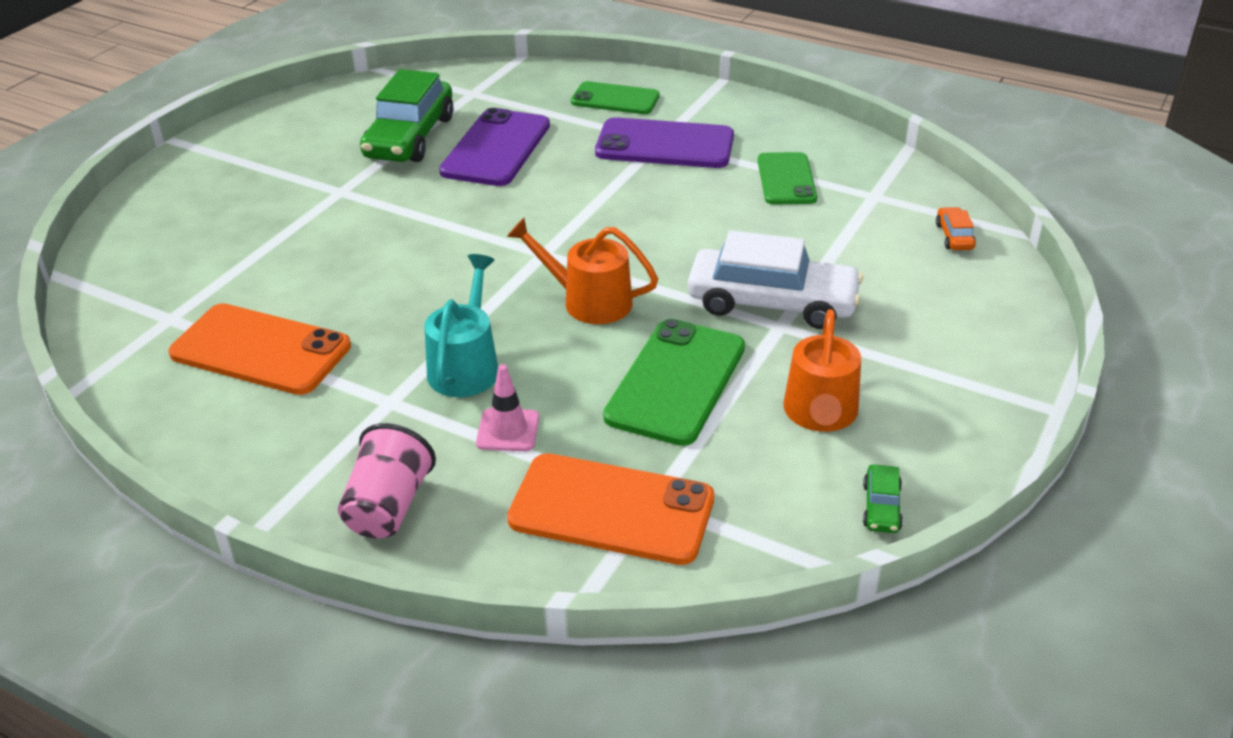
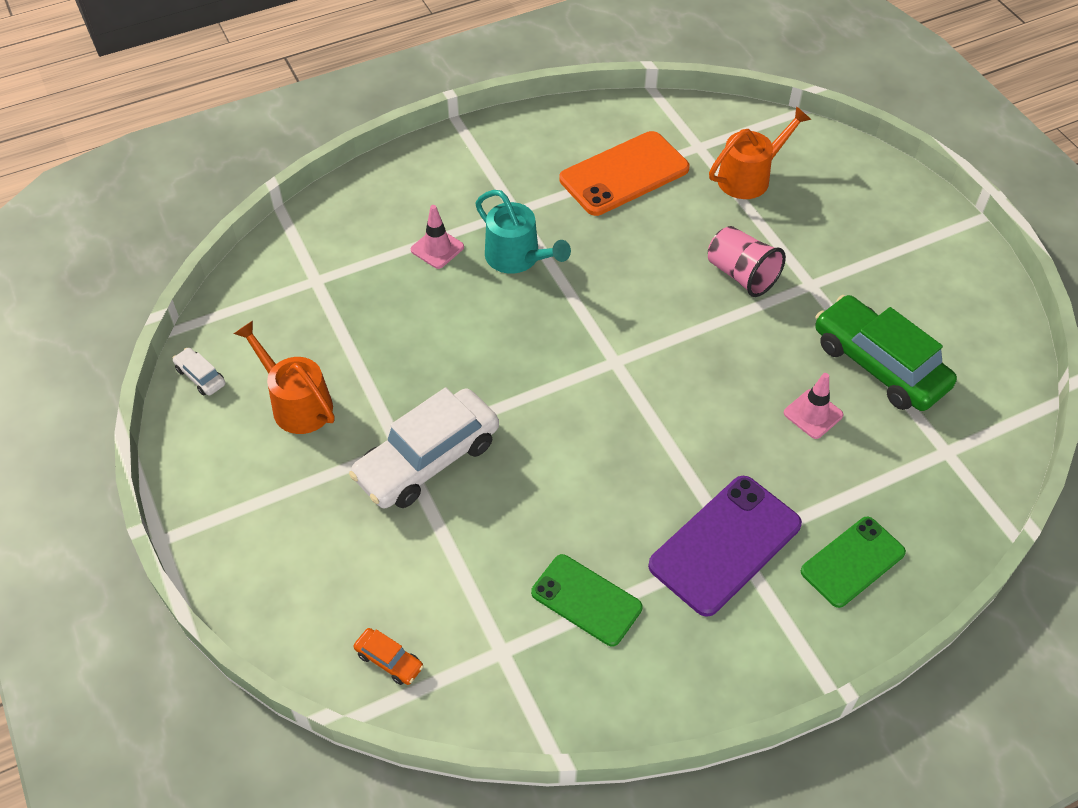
camera: 125 degrees right, 15 degrees up
(388, 507) = (425, 175): pink cup -> pink cup (741, 275)
(496, 148) = (813, 414): purple phone -> pink traffic cone
(588, 301) = (530, 354): orange watering can -> orange watering can (749, 177)
(611, 509) = (329, 259): orange phone -> none
(675, 382) = (400, 350): green phone -> none
(881, 507) = (201, 376): green car -> white car

